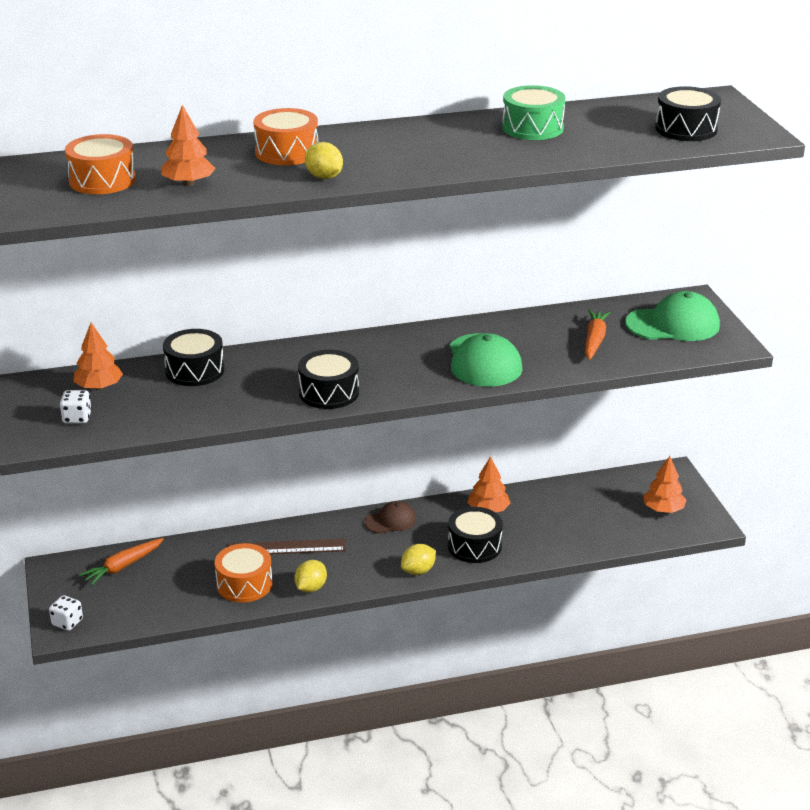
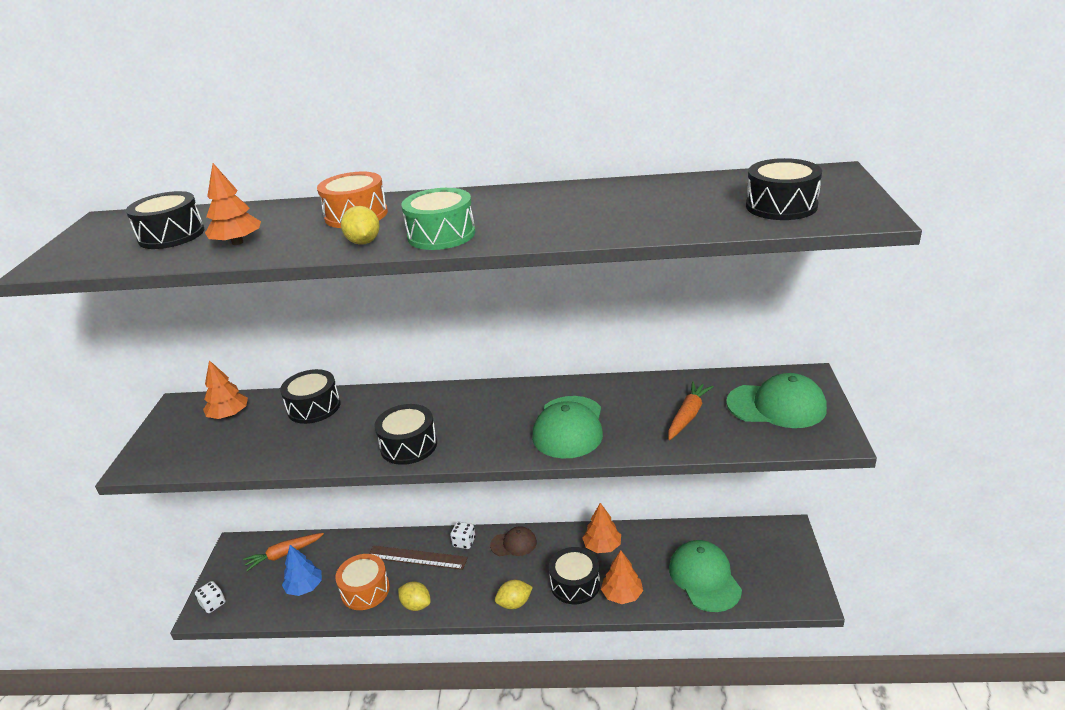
camera: 20 degrees right, 0 degrees up
(77, 418) = (189, 445): white dice -> white dice (464, 542)
(102, 180) = (171, 235): orange drum -> black drum
(170, 592) = (305, 587): none -> blue tree
(311, 588) = (416, 605): yellow lemon -> yellow lemon turned 75 degrees clockwise
(532, 128) = (613, 199): green drum -> green drum (441, 235)
(604, 522) = (704, 578): none -> green cap
(663, 509) = (767, 572): orange tree -> orange tree (622, 595)

